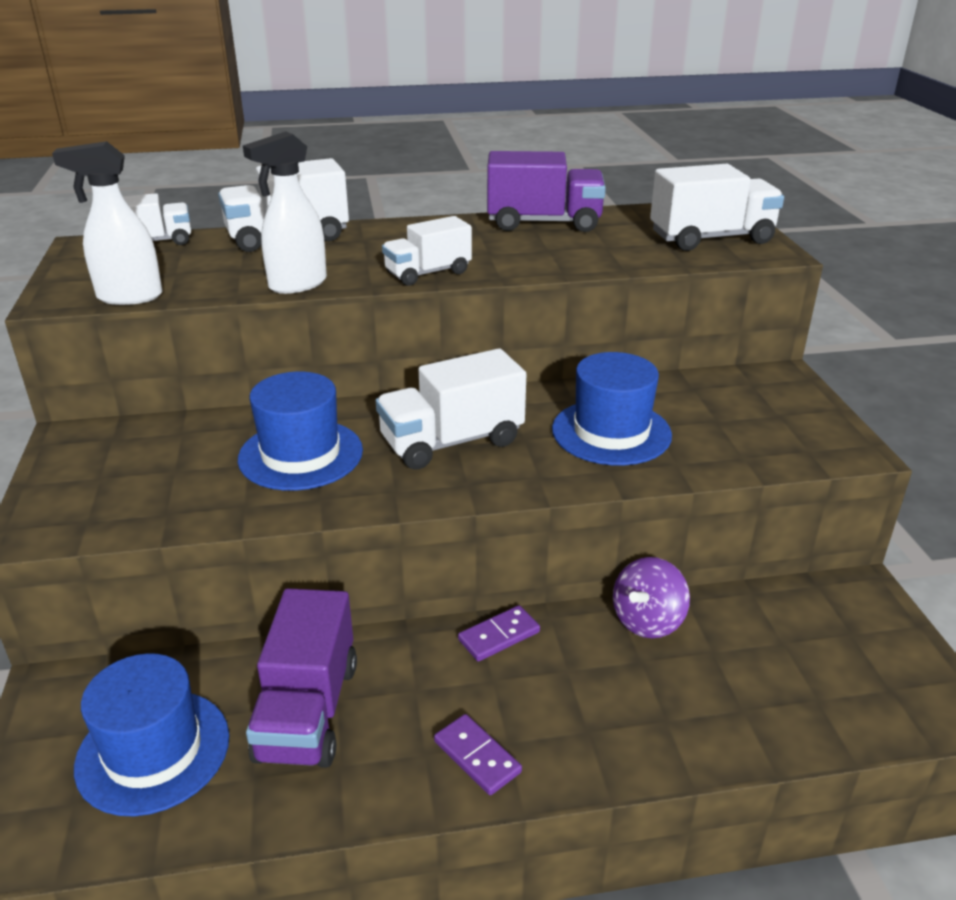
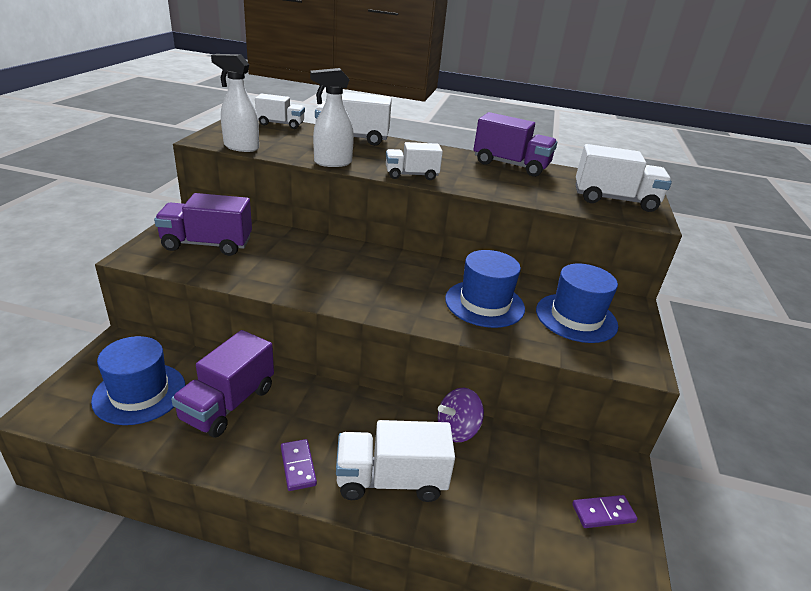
camera: 20 degrees right, 0 degrees up
(141, 473) = (207, 244): none -> purple truck
(300, 454) = (294, 260): blue hat -> blue hat (576, 317)
(451, 442) = (383, 279): white truck -> white truck (391, 480)
(499, 636) = (361, 404): purple domino -> purple domino (603, 513)

